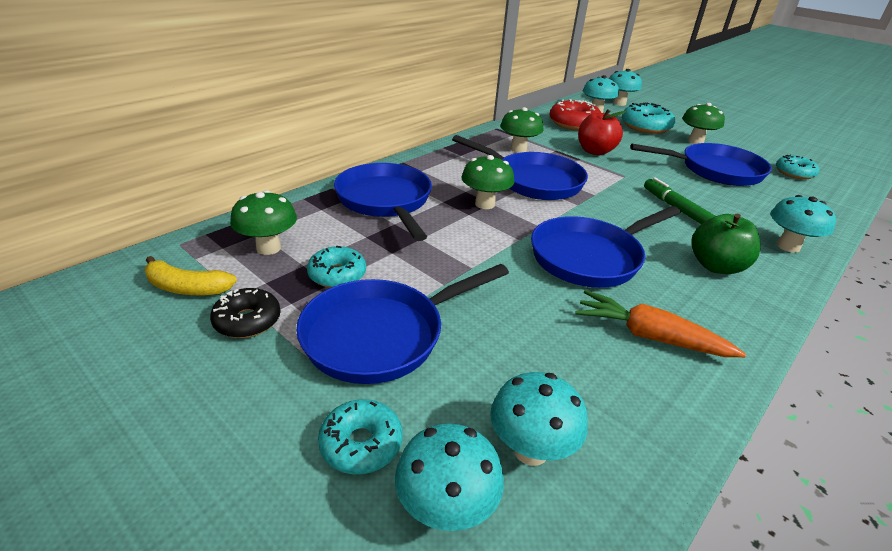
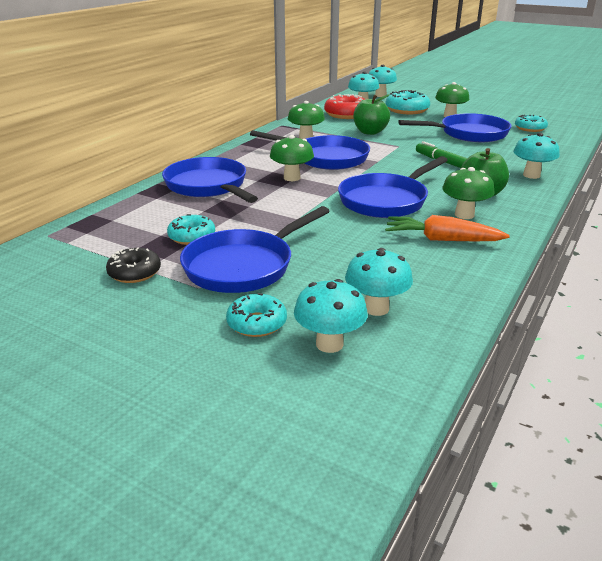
camera: 10 degrees left, 5 degrees down
(187, 288) = (72, 261): yellow banana -> none
(268, 248) = (126, 228): green mushroom -> green mushroom (464, 215)
(595, 151) = (370, 132): red apple -> green apple

